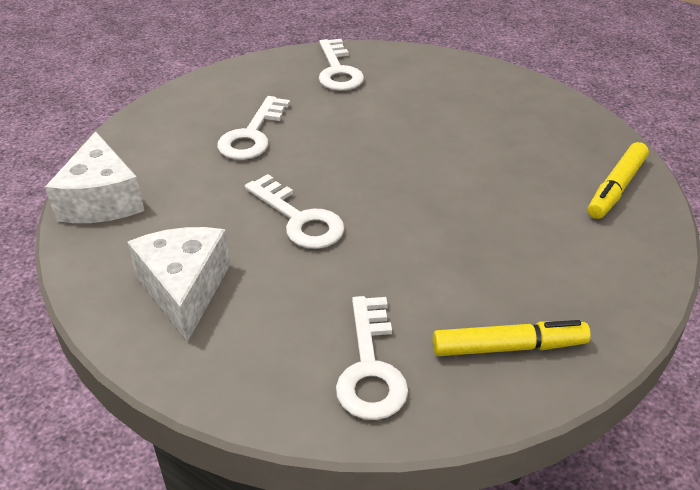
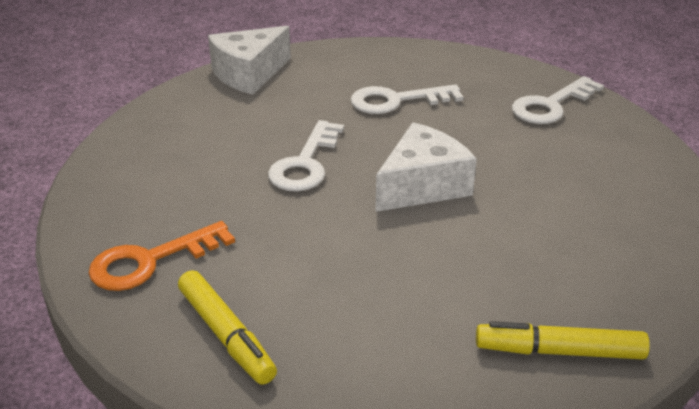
camera: 60 degrees right, 5 degrees down
(184, 289) = (179, 144): white cheese -> white cheese (422, 186)
(370, 368) = (150, 261): white key -> orange key

